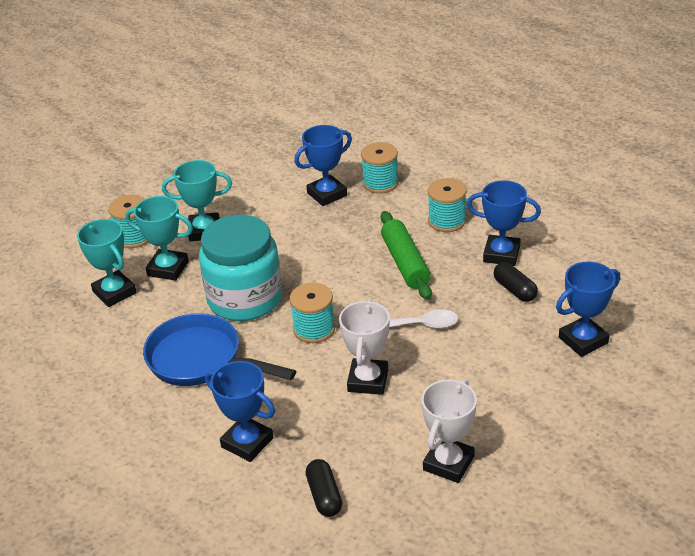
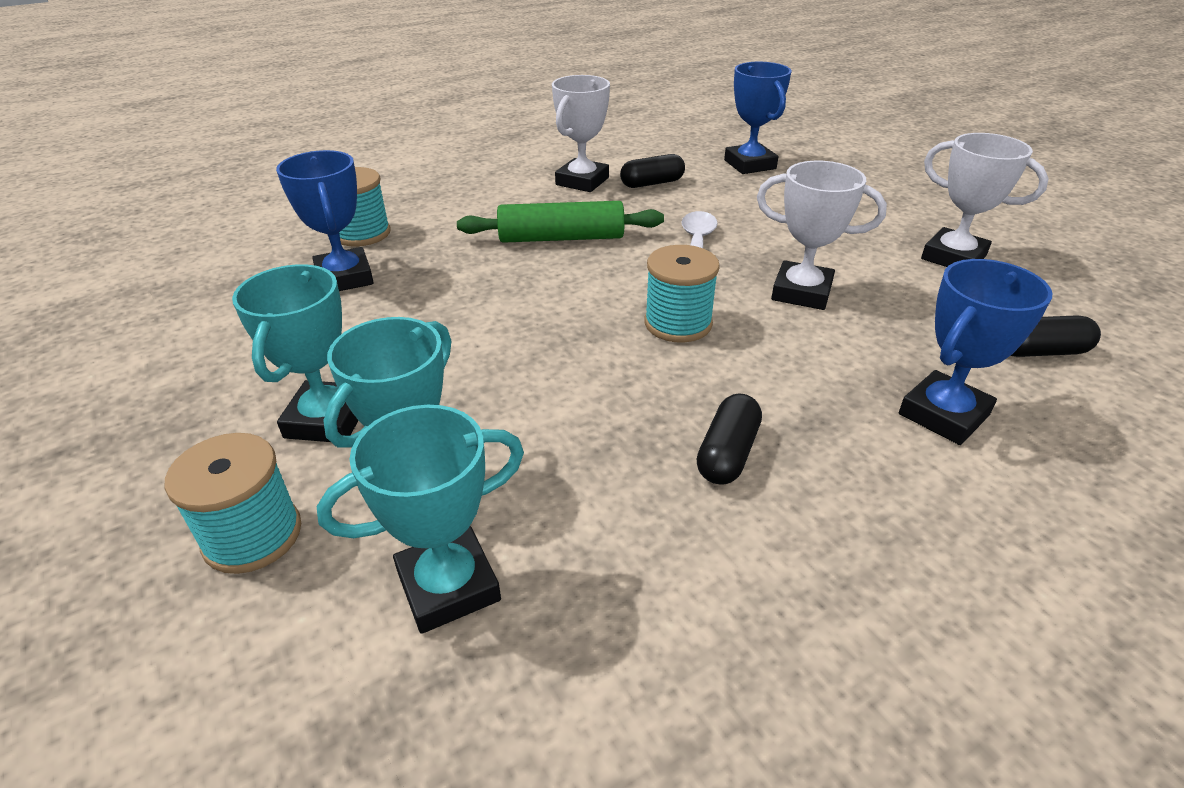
camera: 80 degrees left, 0 degrees up
(201, 360) = (727, 453): blue pan -> black capsule
(245, 299) = (571, 385): turquoise jar -> none
(447, 221) = (491, 202): turquoise spool -> none
(501, 254) = (582, 181): blue trophy -> white trophy

